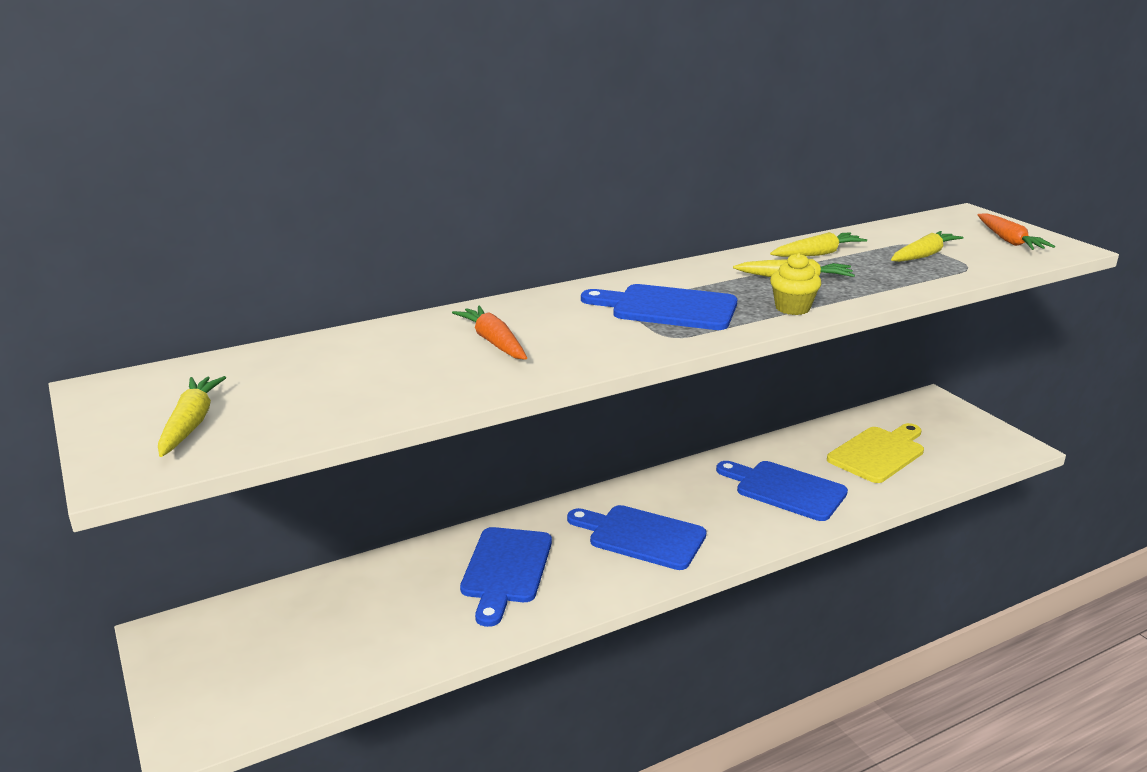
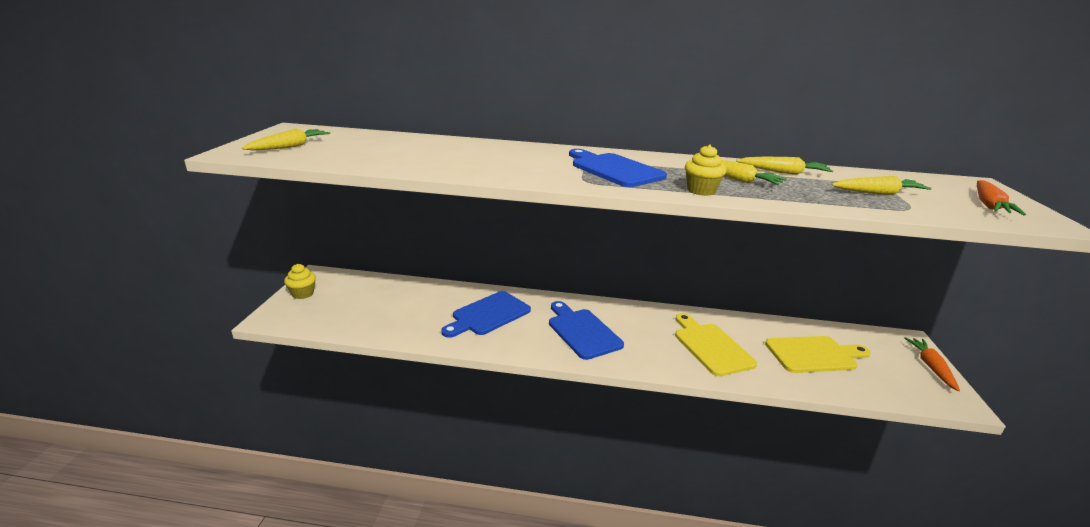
camera: 35 degrees right, 0 degrees up
(184, 674) = (303, 294): none -> yellow cupcake
(493, 342) = (482, 157): orange carrot -> orange carrot (931, 367)
(785, 489) = (711, 346): blue cutting board -> yellow cutting board

